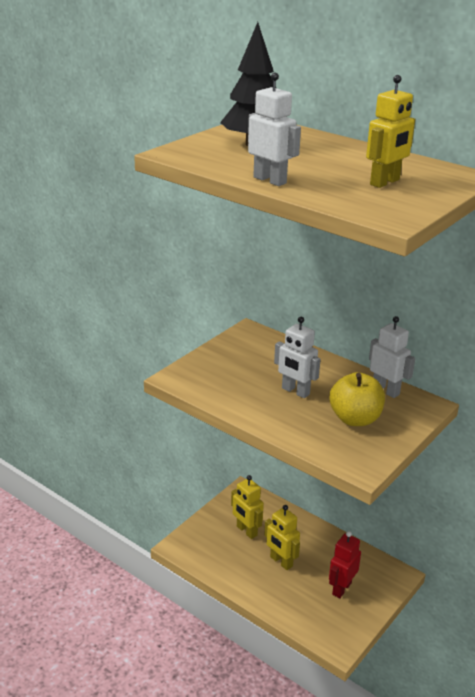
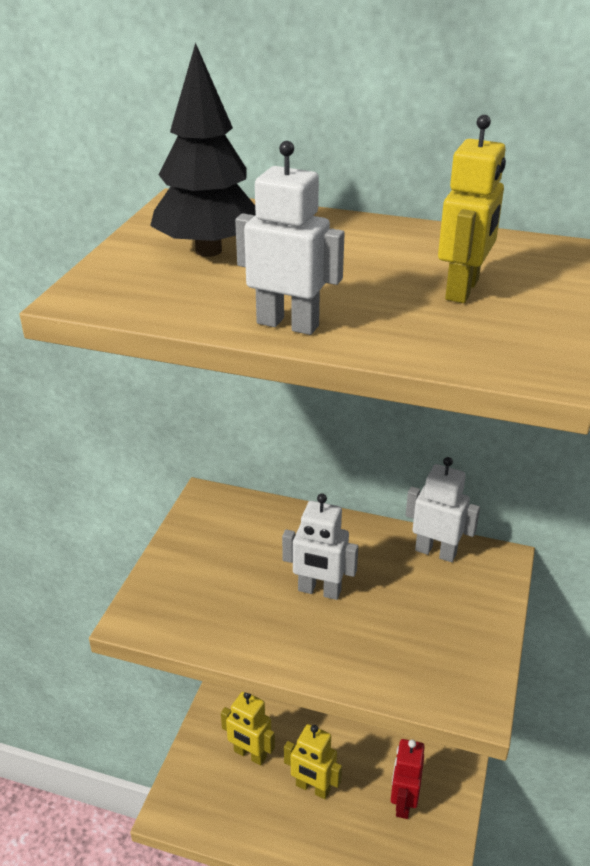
camera: 20 degrees left, 5 degrees up
(355, 419) = (421, 615): yellow apple -> none

